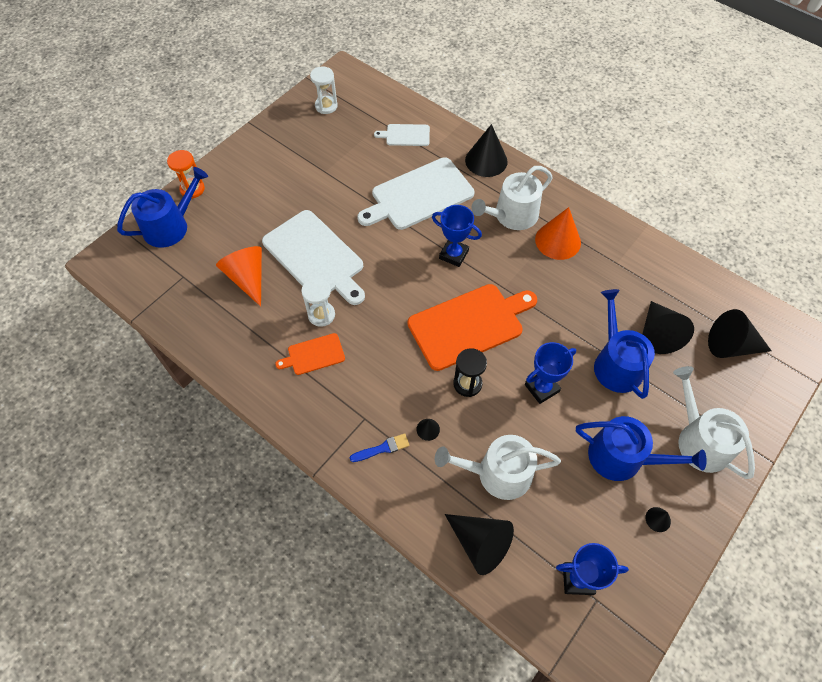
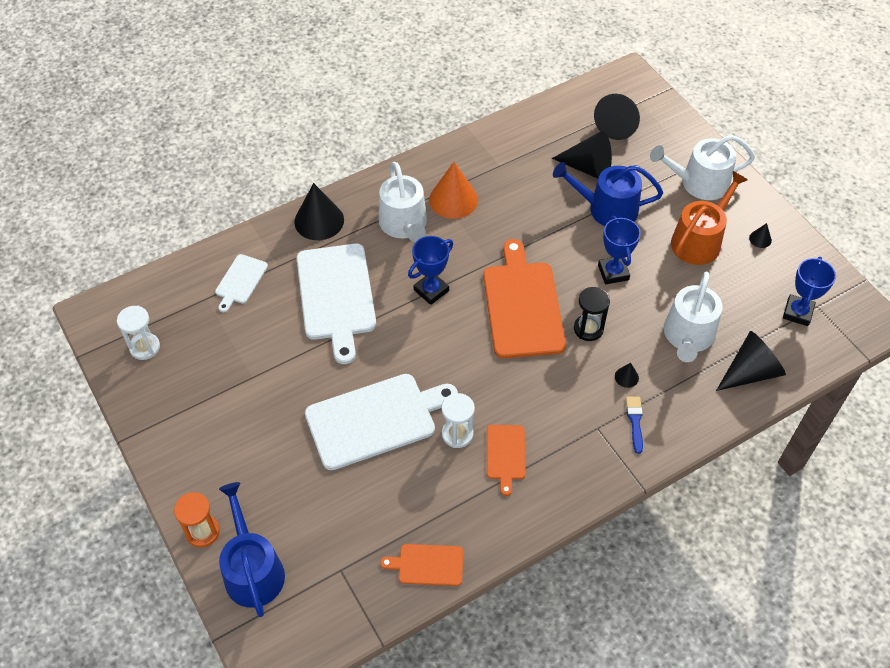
camera: 70 degrees left, 5 degrees down
(200, 330) = (427, 565): none -> orange cutting board
(247, 278) = (374, 497): orange cone -> none
(622, 458) = (699, 240): blue watering can -> orange watering can

